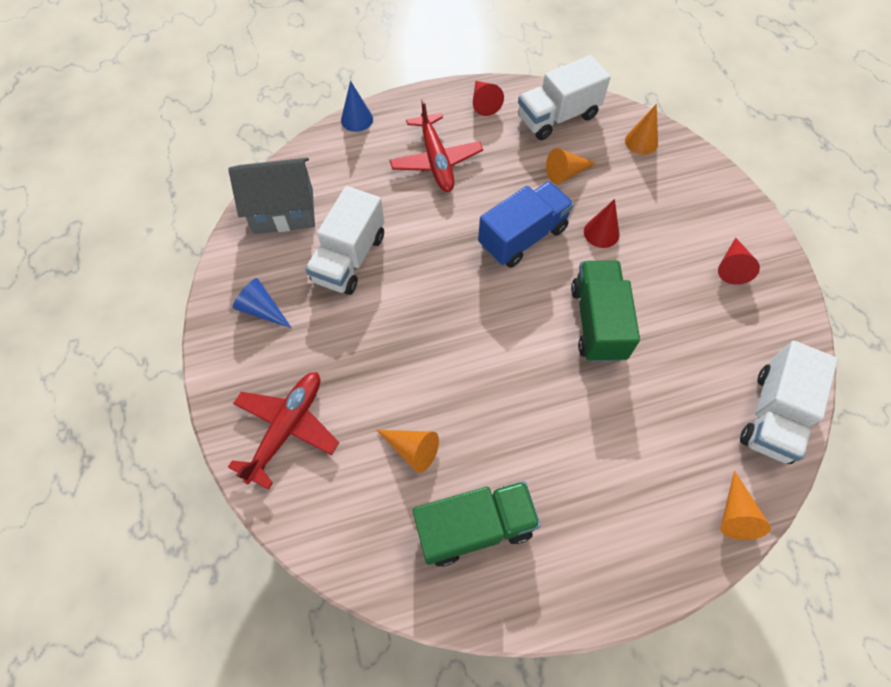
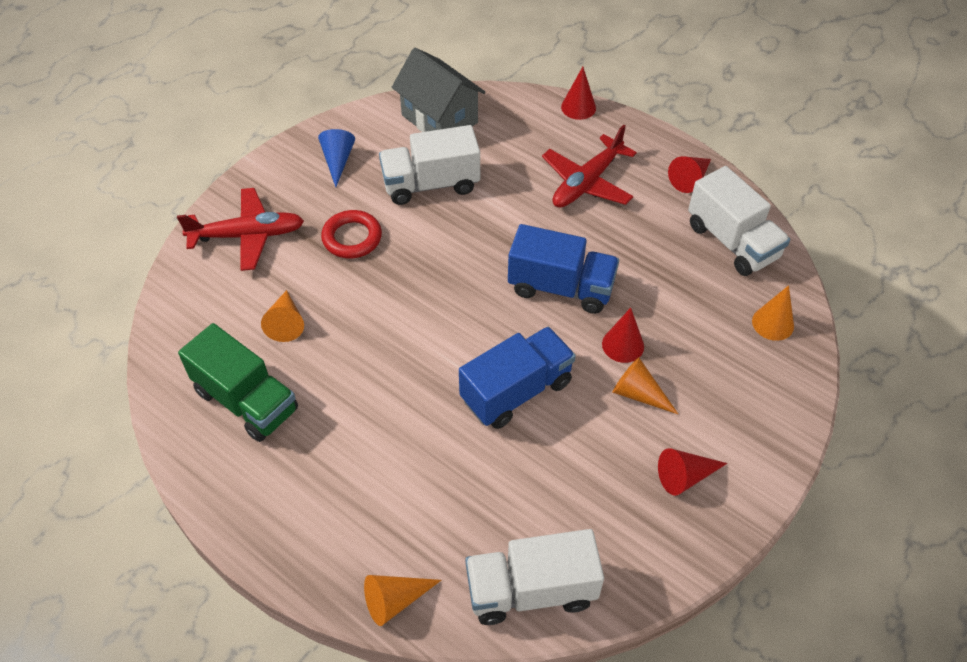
camera: 55 degrees right, 10 degrees down
(357, 119) = (578, 107): blue cone -> red cone
(359, 347) = (352, 238): none -> red ring
(557, 117) = (732, 241): white truck -> white truck turned 150 degrees counterclockwise
(566, 173) = (668, 282): orange cone -> orange cone (638, 394)
(597, 322) = (516, 391): green truck -> blue truck

